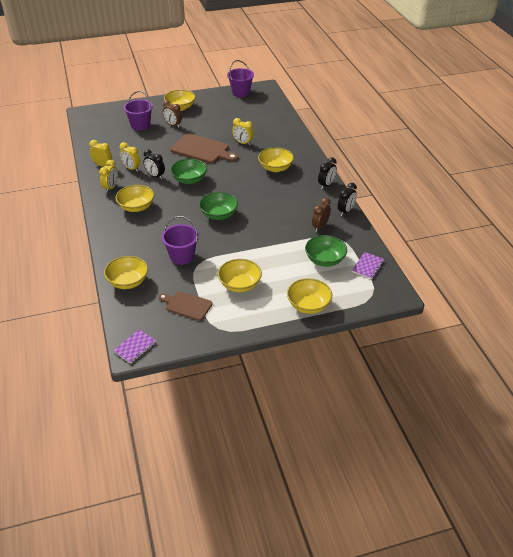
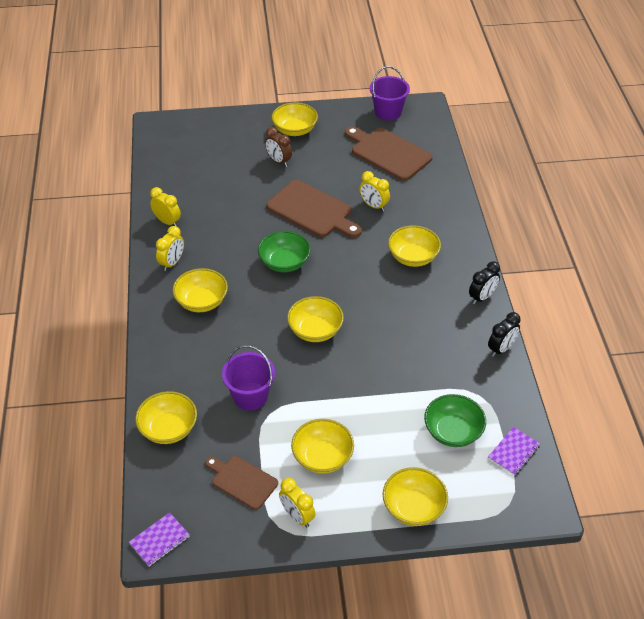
camera: 10 degrees right, 5 degrees up
(131, 168) = (206, 232): yellow clock -> yellow clock (297, 516)
(140, 125) = (232, 156): purple bucket -> none
(155, 176) = (237, 250): black clock -> none
(219, 215) = (315, 330): green bowl -> yellow bowl
(246, 114) = (388, 153): none -> brown cutting board
(320, 226) = (457, 371): brown clock -> none

